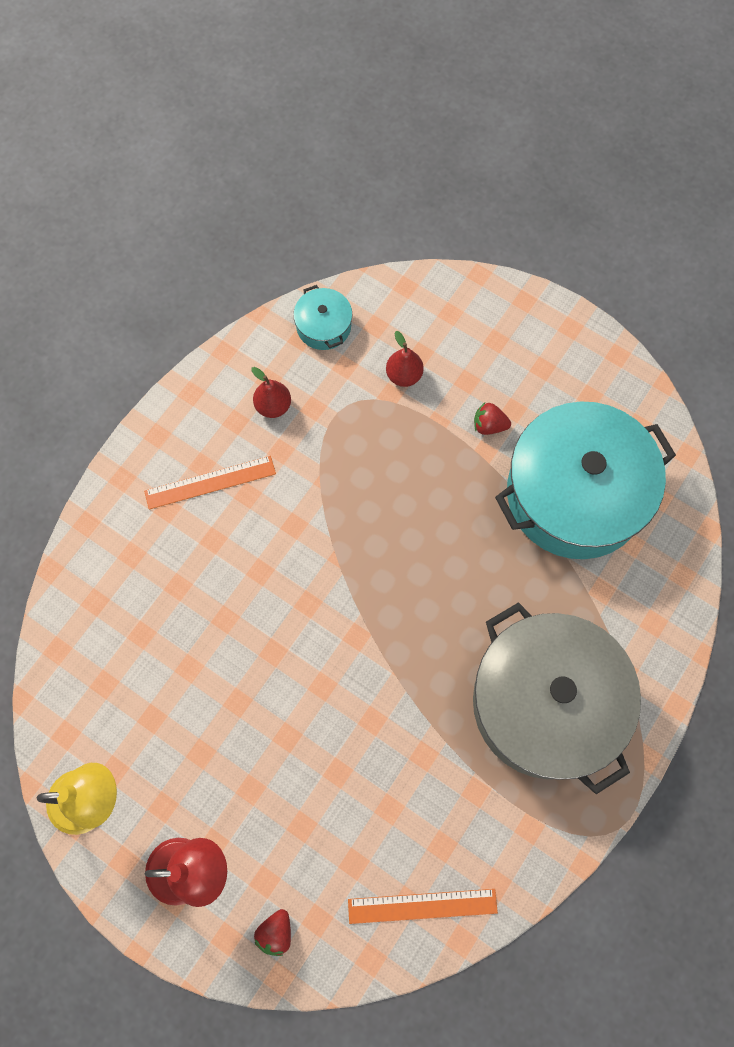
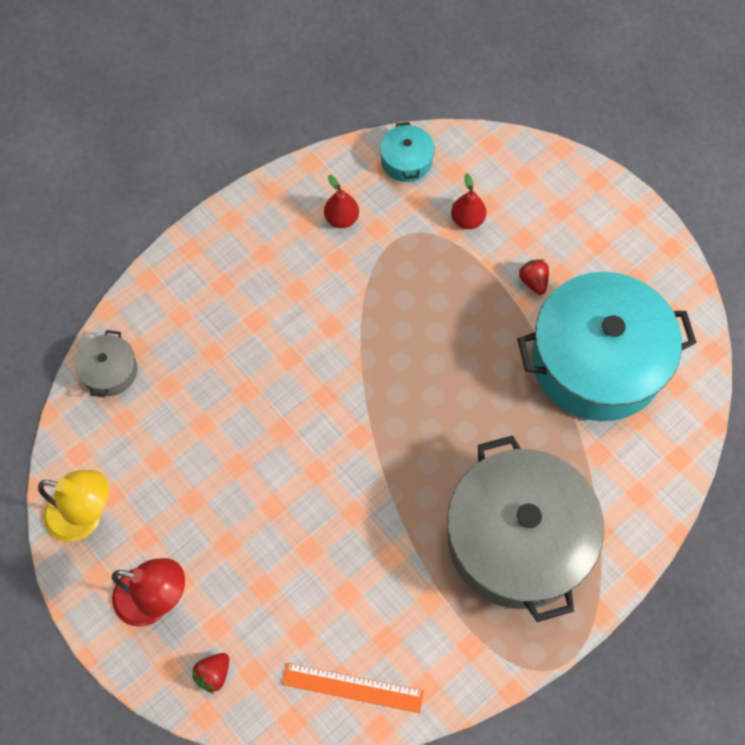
camera: 15 degrees right, 5 degrees down
(73, 635) = (110, 371): none -> grey pot
(210, 482) = (267, 271): orange ruler -> none
(489, 425) = (533, 282): red strawberry -> red strawberry turned 45 degrees clockwise

